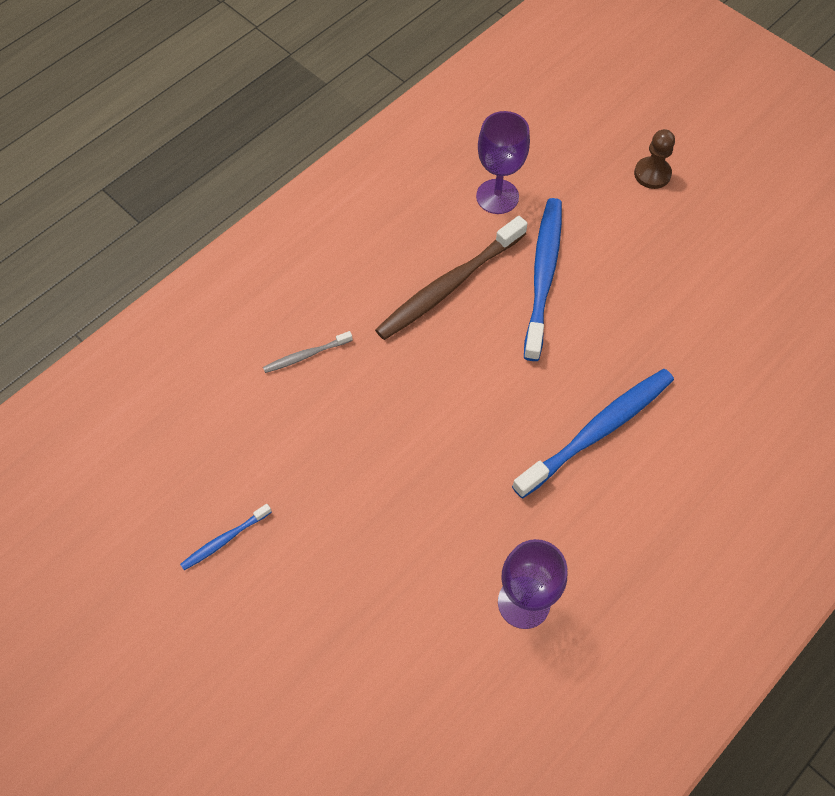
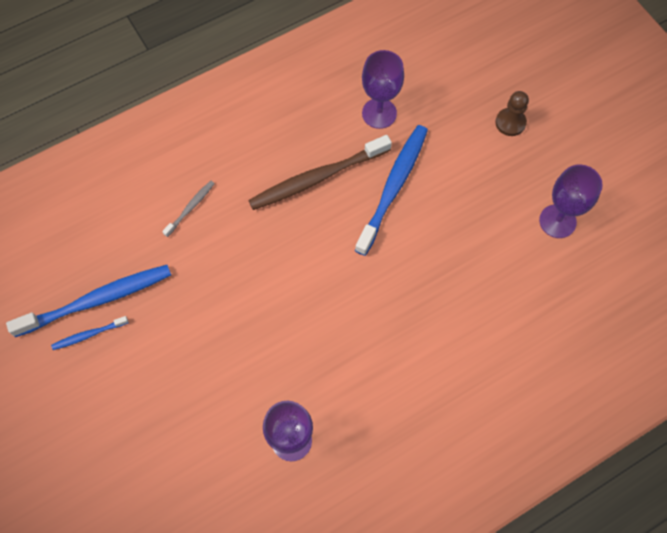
camera: 15 degrees right, 5 degrees up
(305, 355) = (191, 207): grey toothbrush -> grey toothbrush turned 135 degrees clockwise
(598, 431) = (393, 323): blue toothbrush -> blue toothbrush (97, 300)
(745, 270) = (557, 221): none -> purple goblet

